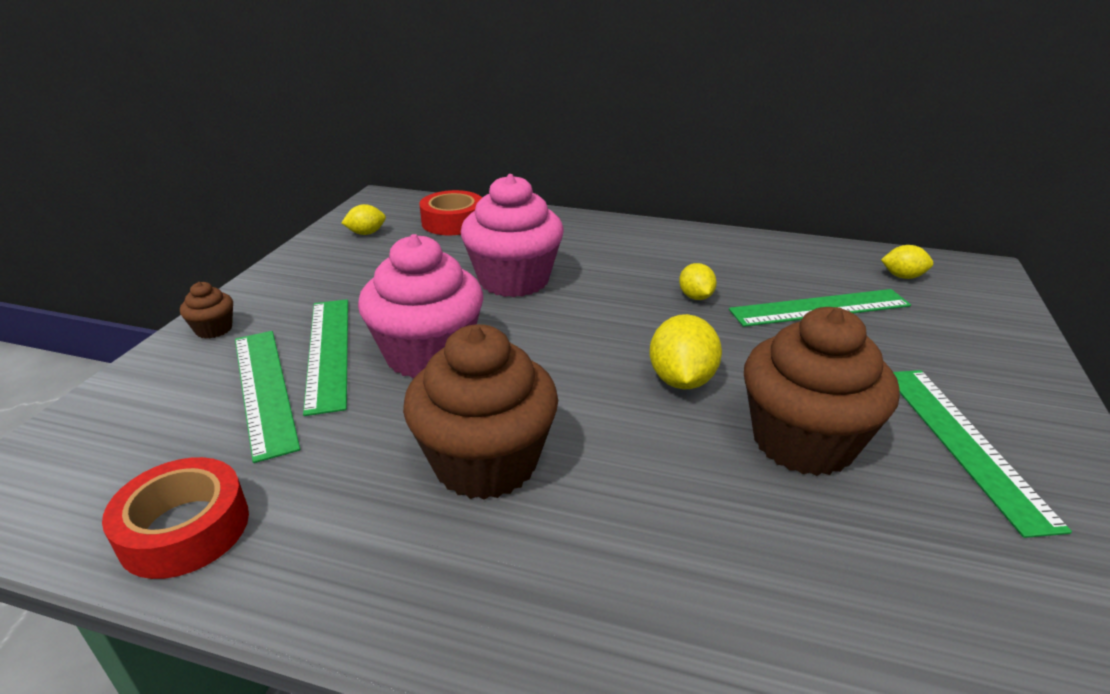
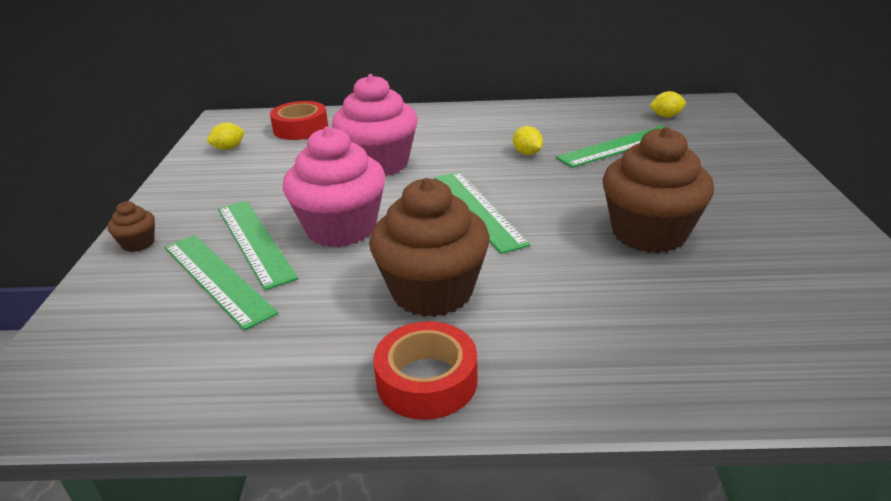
camera: 15 degrees left, 0 degrees up
(185, 529) = (217, 386): red tape -> red tape (427, 380)
(681, 380) = (546, 210): yellow lemon -> none
(964, 443) = (750, 214): green ruler -> green ruler (478, 209)

